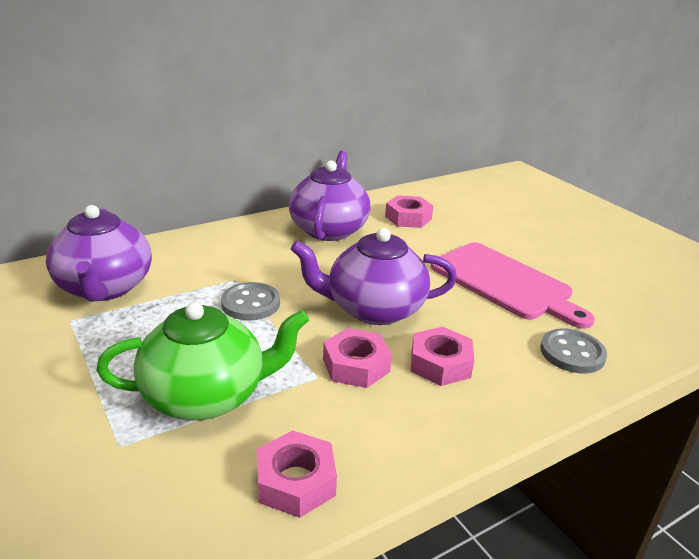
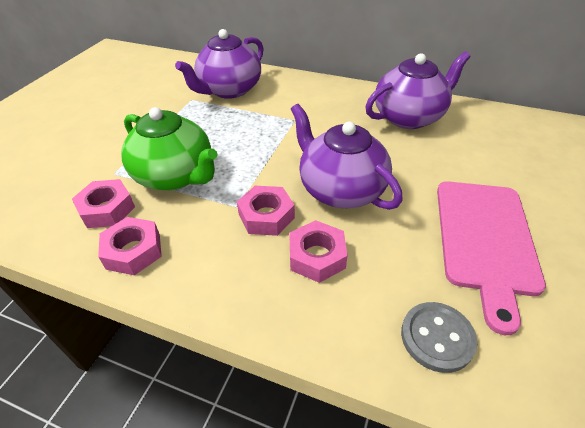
camera: 55 degrees right, 15 degrees up
(250, 303) = (277, 139): grey button -> none
(408, 218) = (492, 139): pink nut -> pink nut (107, 209)

